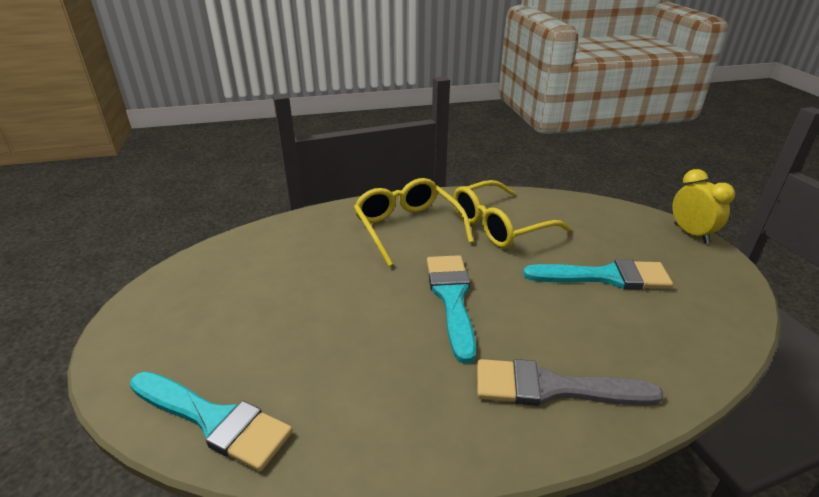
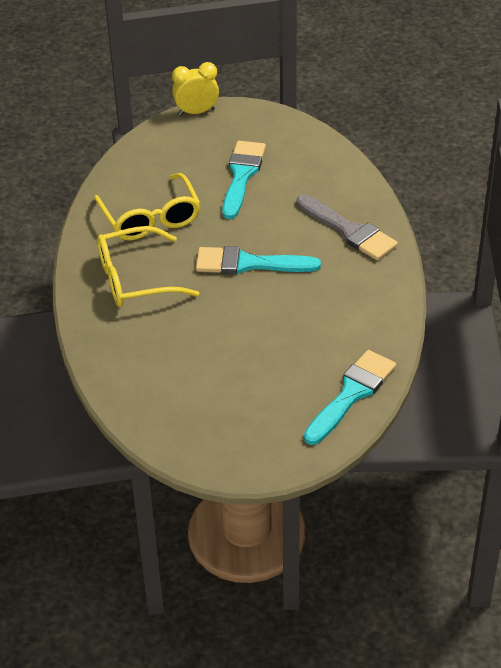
camera: 80 degrees left, 10 degrees up
(553, 388) = (349, 231): grey brush -> grey brush turned 60 degrees counterclockwise

